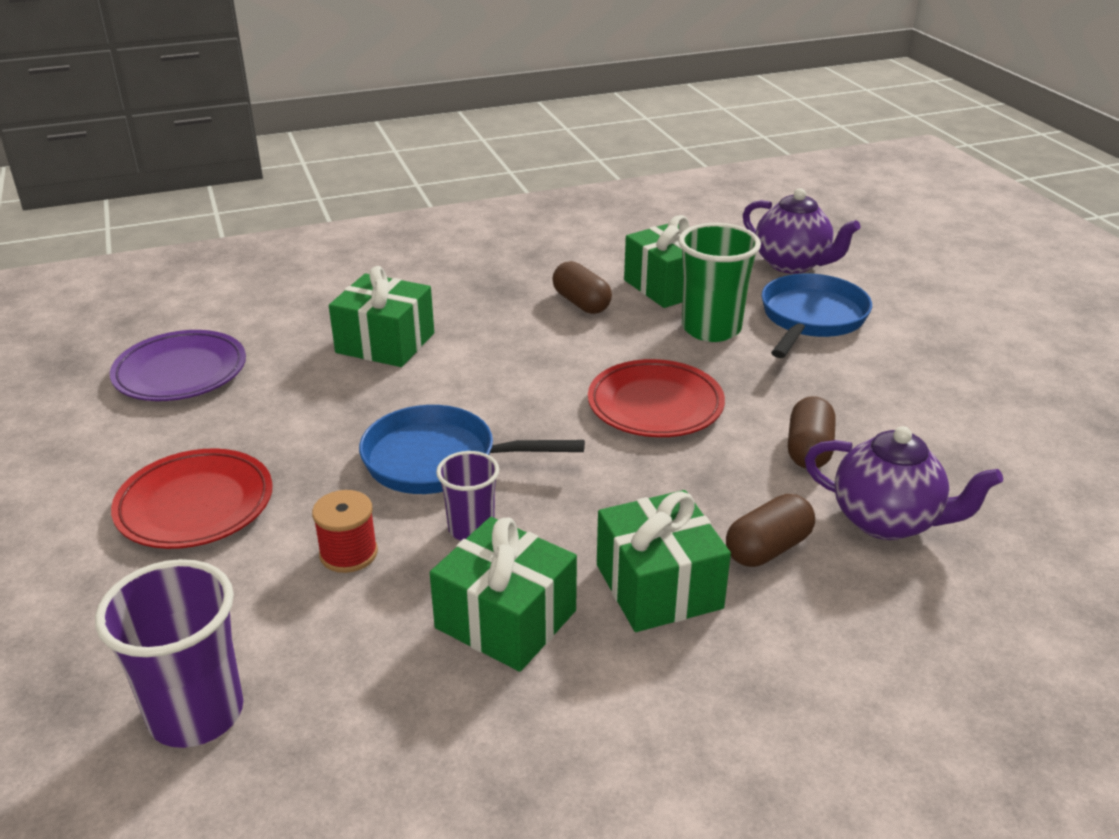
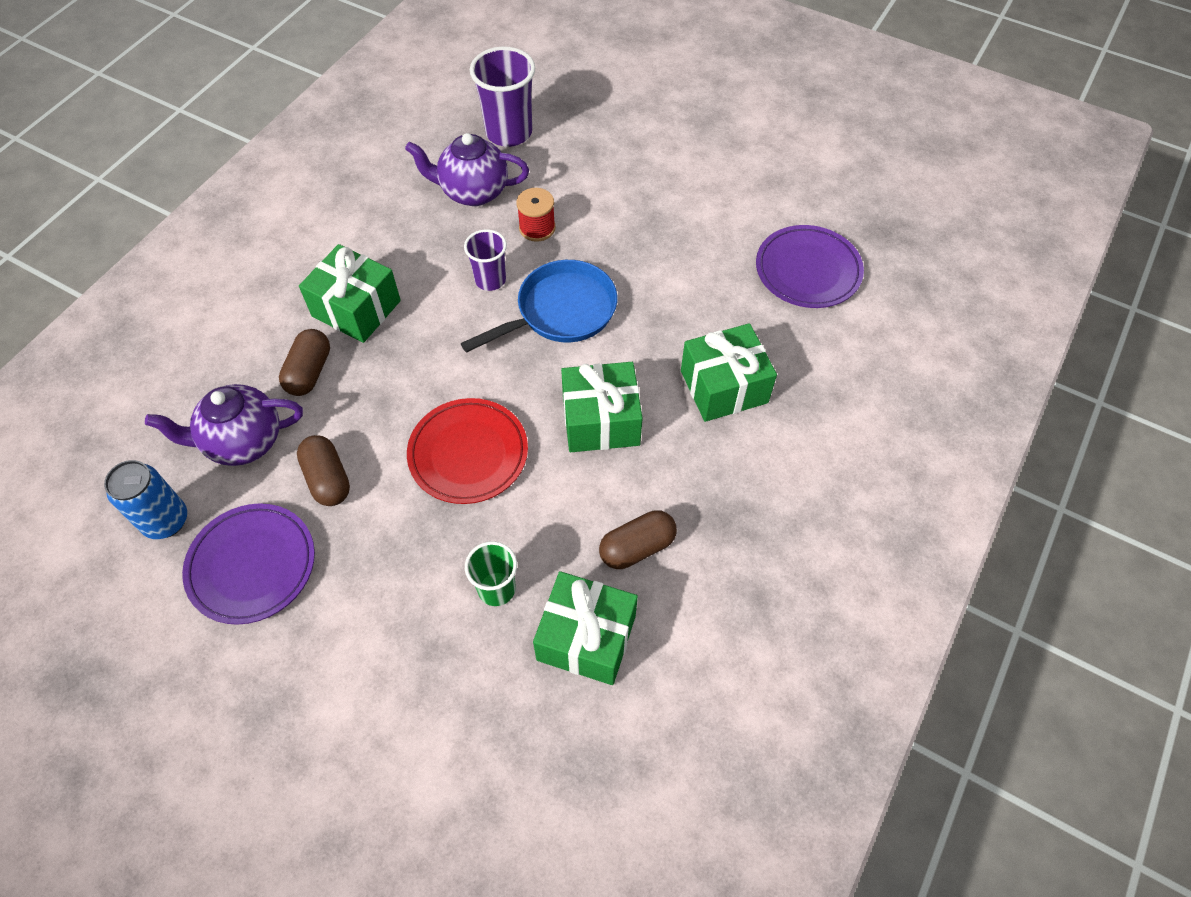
camera: 140 degrees right, 25 degrees up
(195, 505) = (651, 203): red plate -> none
(505, 619) = (420, 244): green gift -> green gift (601, 420)
(581, 303) = (637, 547): brown capsule -> brown capsule turned 45 degrees counterclockwise
(711, 329) = (496, 589): green cup -> green cup, size x0.60
(792, 264) = (496, 785): purple teapot -> purple teapot (473, 192)
(811, 318) = (417, 676): blue pan -> none
(921, 426) = (252, 566): none -> purple plate
(1005, 496) = (166, 521): none -> blue can

